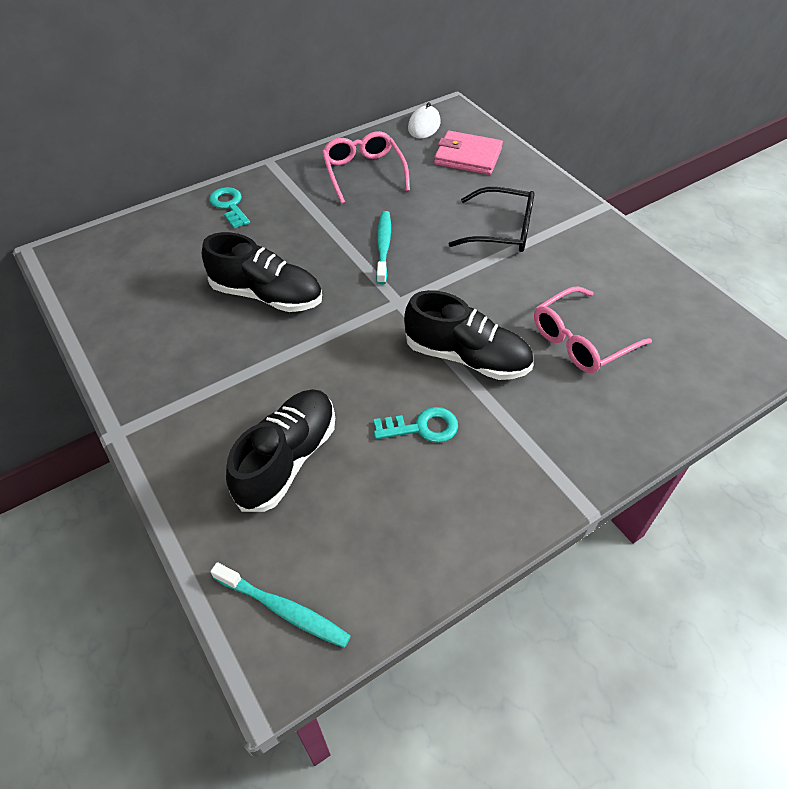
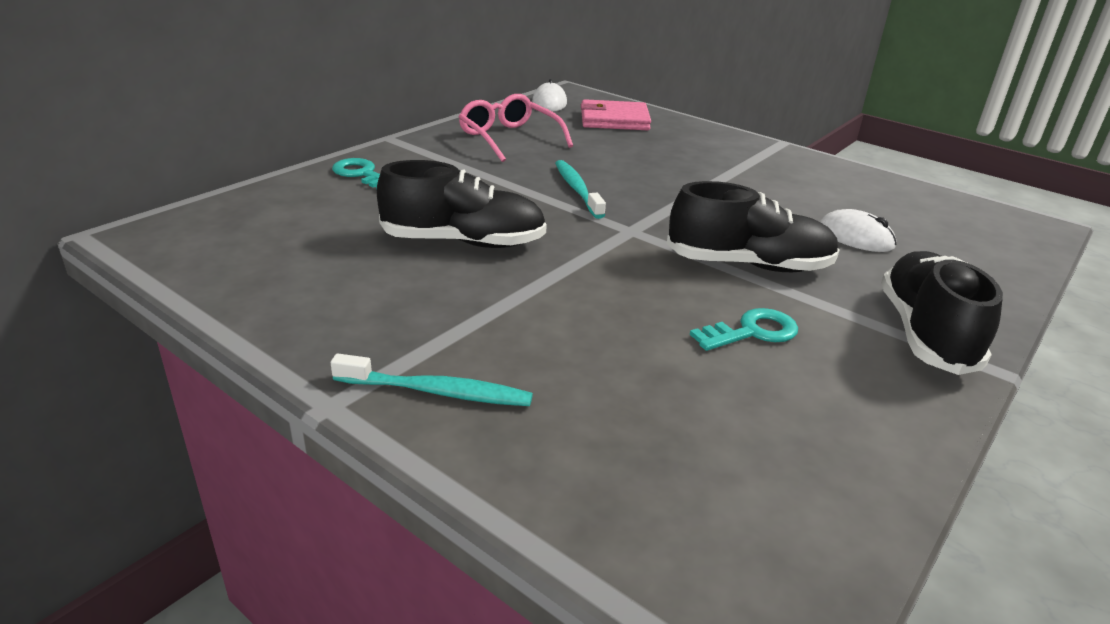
camera: 20 degrees left, 20 degrees down
(284, 609) = (732, 563): turquoise toothbrush -> turquoise toothbrush (437, 391)
(287, 459) = (606, 390): black shoe -> black shoe (925, 333)
(502, 230) = (697, 167): black glasses -> none
(580, 340) = (855, 237): pink glasses -> white mouse

